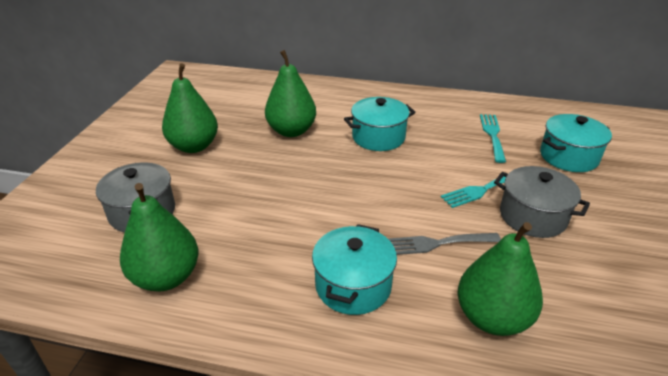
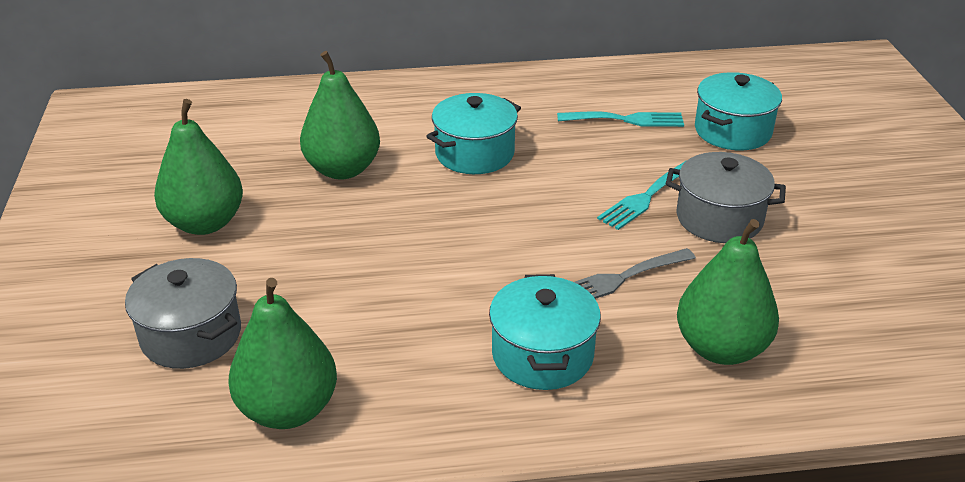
camera: 20 degrees left, 0 degrees up
(492, 135) = (626, 120): turquoise fork -> turquoise fork turned 105 degrees clockwise

